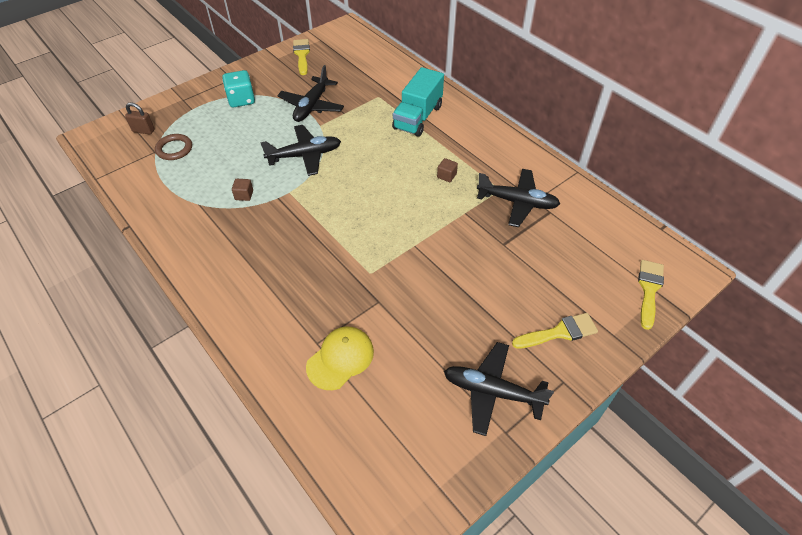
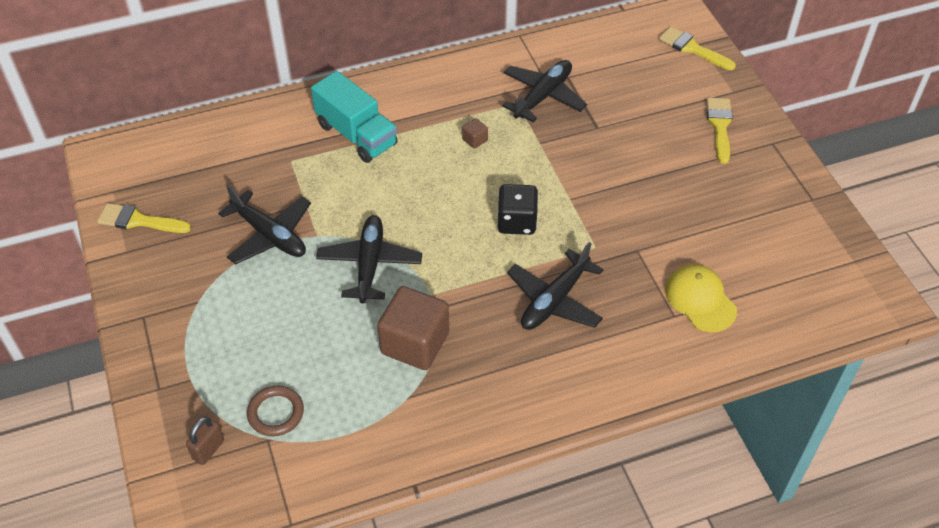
camera: 70 degrees left, 0 degrees up
(241, 100) = (205, 313): turquoise dice -> none
(244, 195) = (415, 343): brown cube -> brown cube, size x2.44
(375, 219) = (517, 222): none -> black dice
(492, 392) = (770, 194): black plane -> black plane (554, 300)

